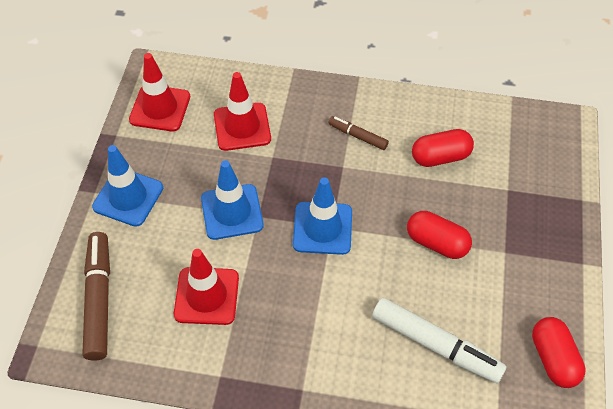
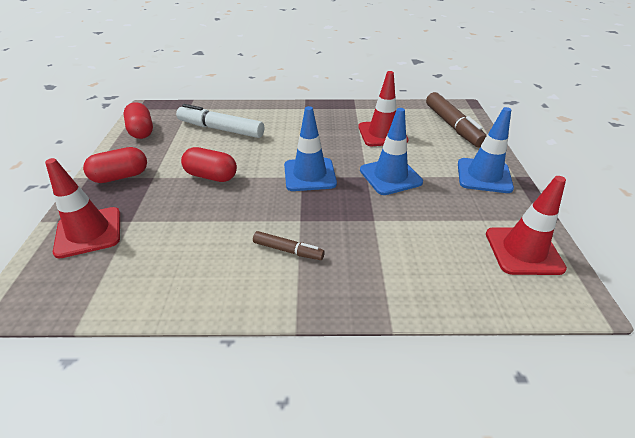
camera: 170 degrees right, 15 degrees down
(242, 127) = (420, 243): red traffic cone -> red traffic cone (89, 232)
(440, 157) = (195, 241): red capsule -> red capsule (120, 176)

